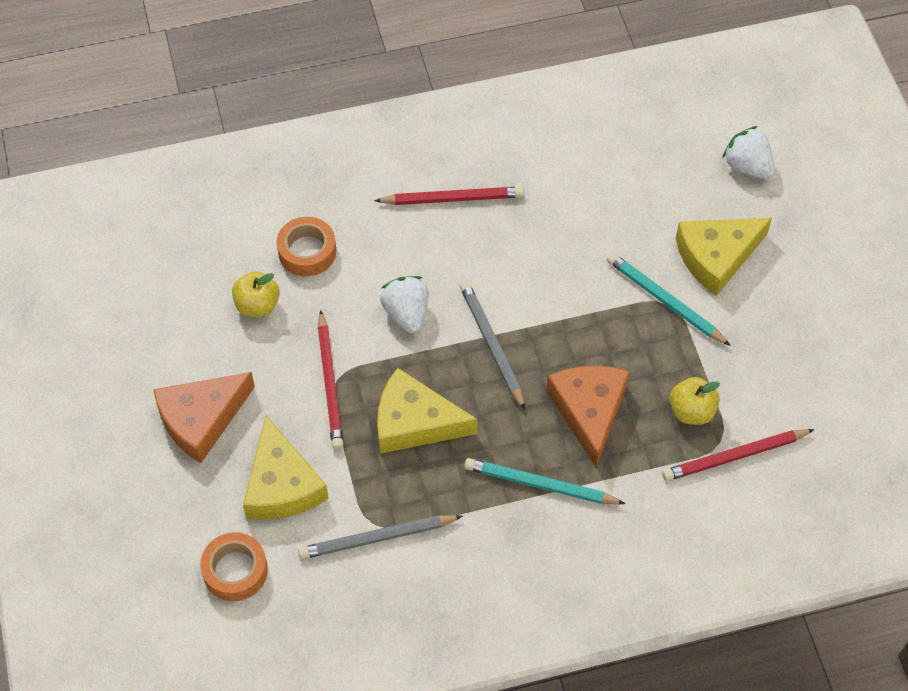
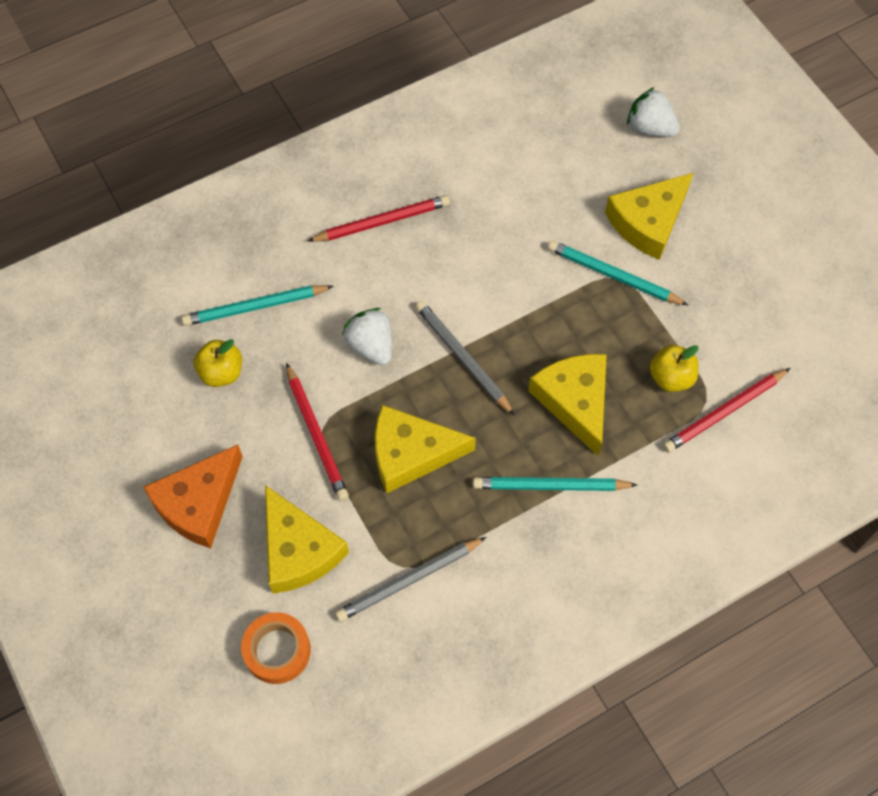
camera: 15 degrees left, 5 degrees up
(307, 251) = (255, 307): orange tape -> turquoise pencil
(589, 411) = (575, 401): orange cheese -> yellow cheese

